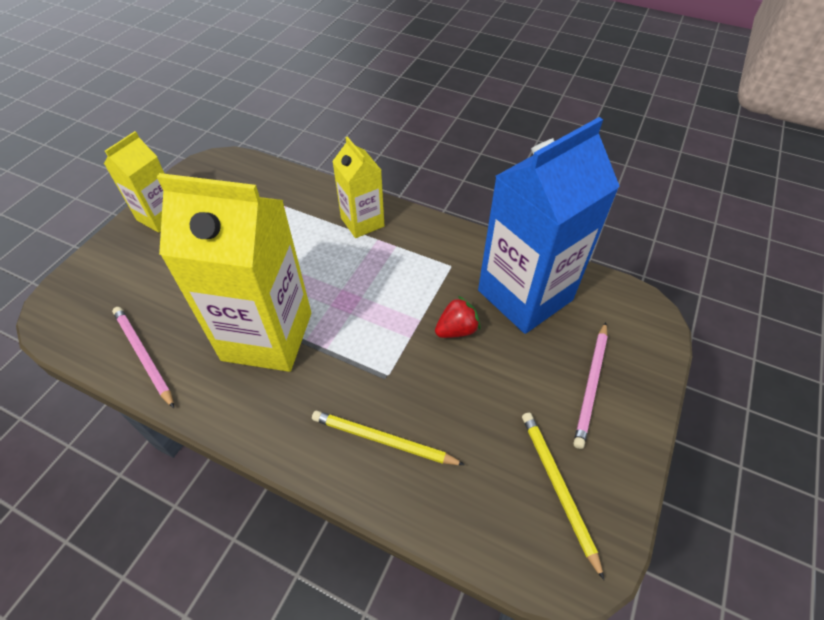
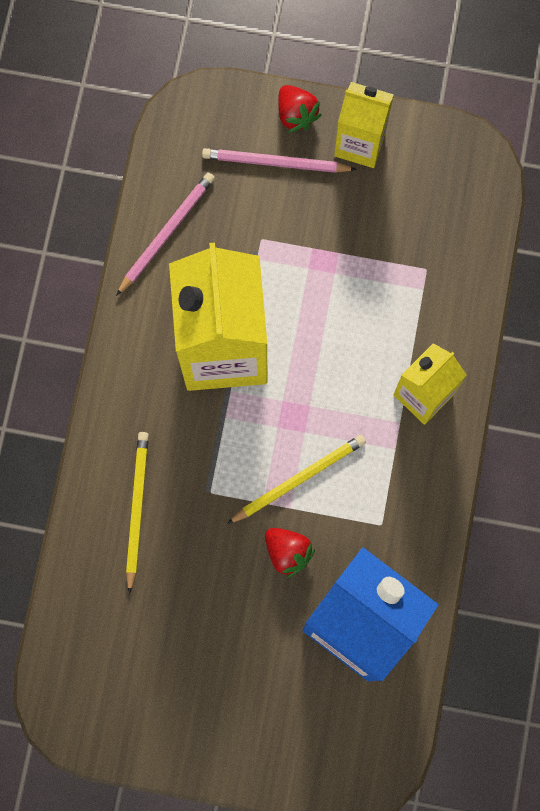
camera: 75 degrees right, 25 degrees up
(110, 247) = (296, 114): none -> red strawberry
(557, 487) = (131, 687): yellow pencil -> yellow pencil (299, 479)
(591, 385) = (254, 712): pink pencil -> pink pencil (275, 163)

